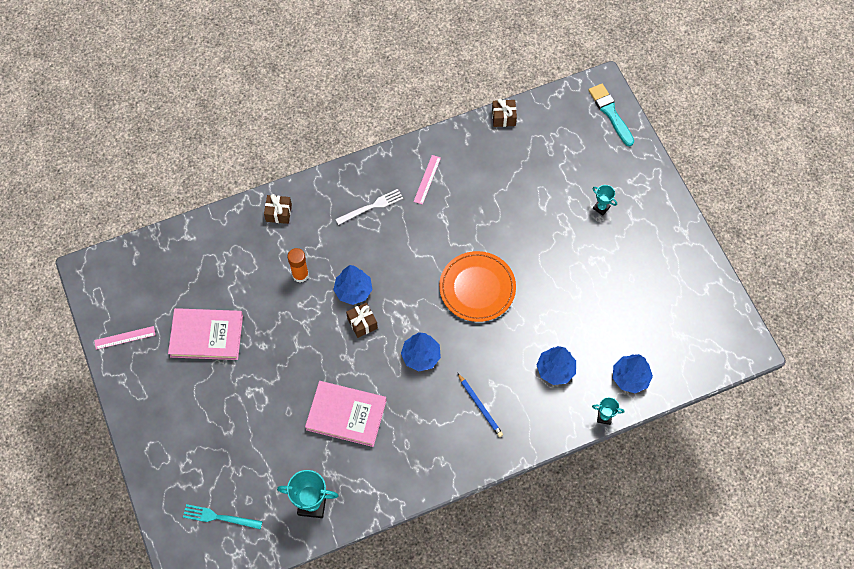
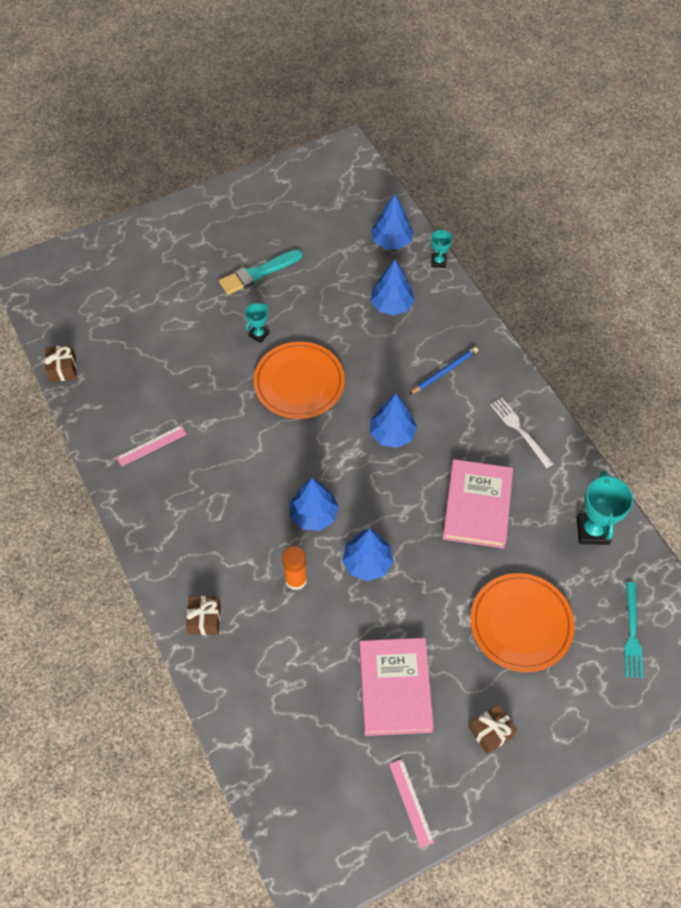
camera: 95 degrees left, 5 degrees down
(240, 433) = (521, 624): none -> orange plate
(307, 326) = (367, 562): none -> blue tree
(362, 323) = (356, 500): brown gift -> brown gift (491, 732)
(371, 207) = (192, 505): white fork -> white fork (520, 430)
(427, 179) = (151, 446): pink ruler -> pink ruler turned 45 degrees counterclockwise
(601, 208) = (189, 270): turquoise trophy -> turquoise trophy (259, 334)
(610, 113) = (62, 264): turquoise brush -> turquoise brush (258, 273)

